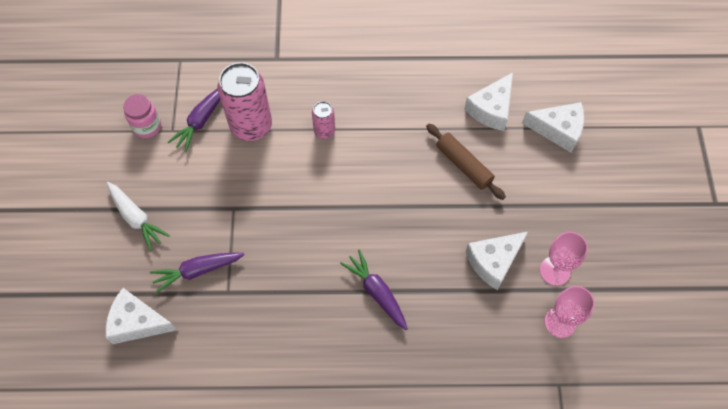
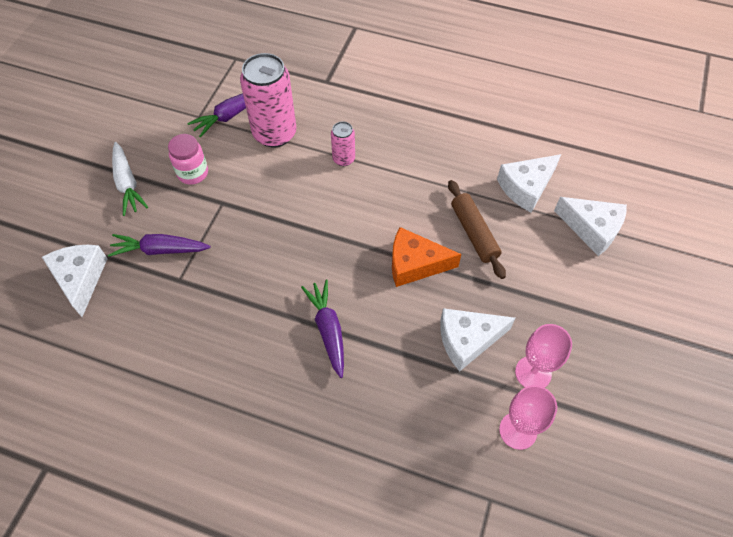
camera: 20 degrees right, 5 degrees down
(137, 322) = (80, 279): white cheese -> white cheese turned 45 degrees clockwise
(147, 126) = (178, 106): pink jar -> pink jar (193, 173)
(425, 209) = (415, 264): none -> orange cheese

